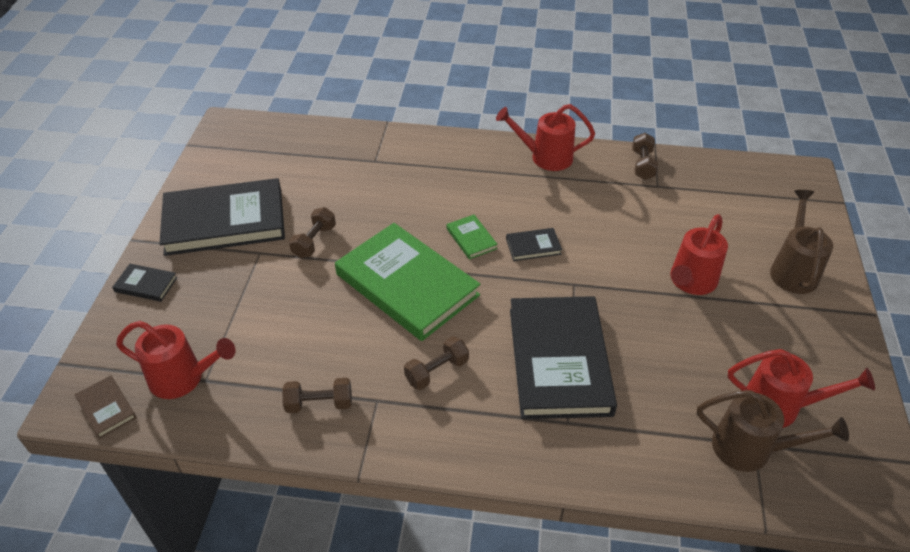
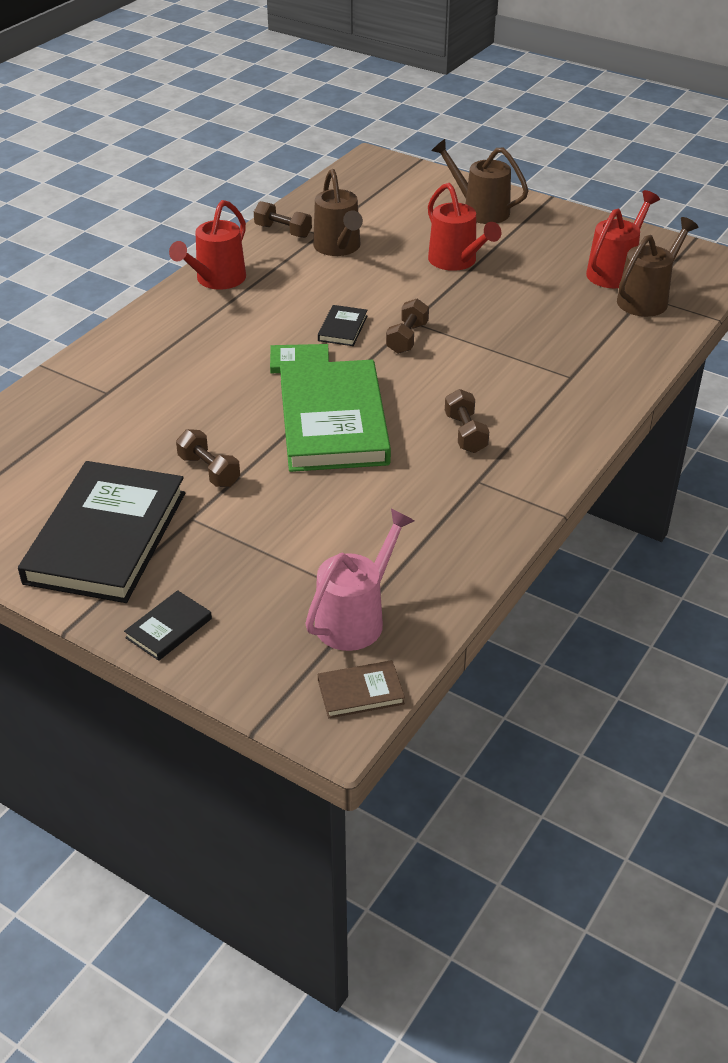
camera: 65 degrees left, 5 degrees down
(184, 378) = (356, 617): red watering can -> pink watering can
(319, 404) = (458, 520): brown dumbbell -> brown dumbbell (407, 338)
(407, 285) = (333, 421): green book -> green book turned 75 degrees counterclockwise
(559, 360) = (499, 359): black book -> none
(646, 203) = (339, 248): none -> brown watering can

